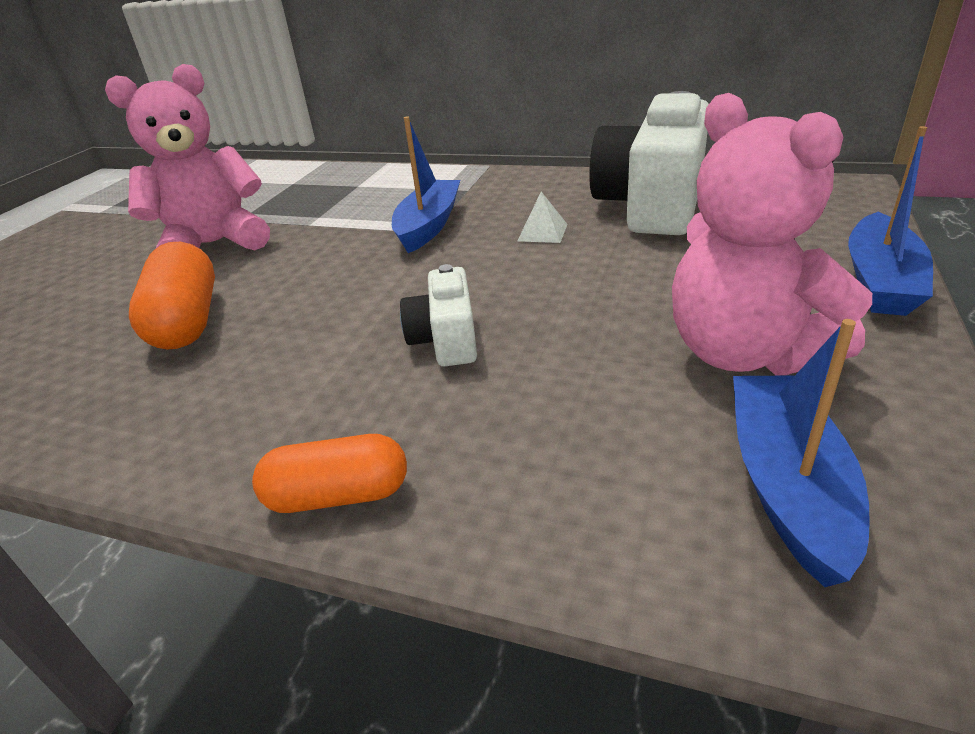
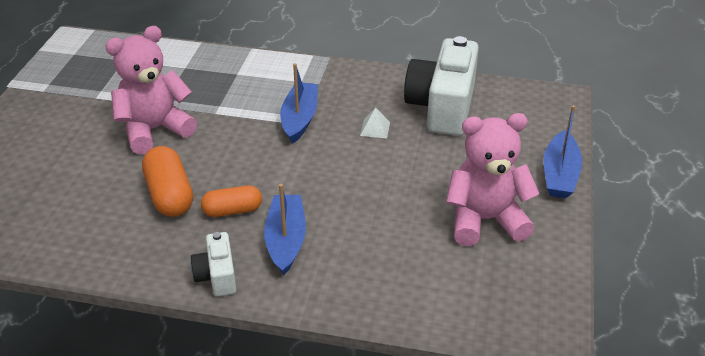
camera: 10 degrees left, 5 degrees up
(338, 496) = (299, 297): orange capsule -> orange capsule (232, 211)
(445, 340) = (330, 210): white camera -> white camera (217, 276)
(745, 352) = (485, 220): pink teddy bear -> pink teddy bear turned 120 degrees clockwise
(787, 485) = (494, 287): blue boat -> blue boat (286, 240)

